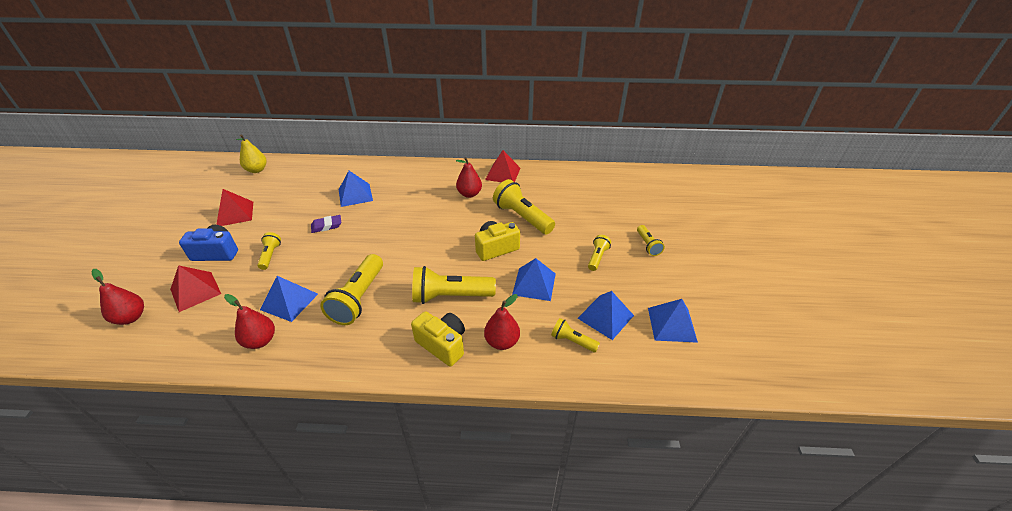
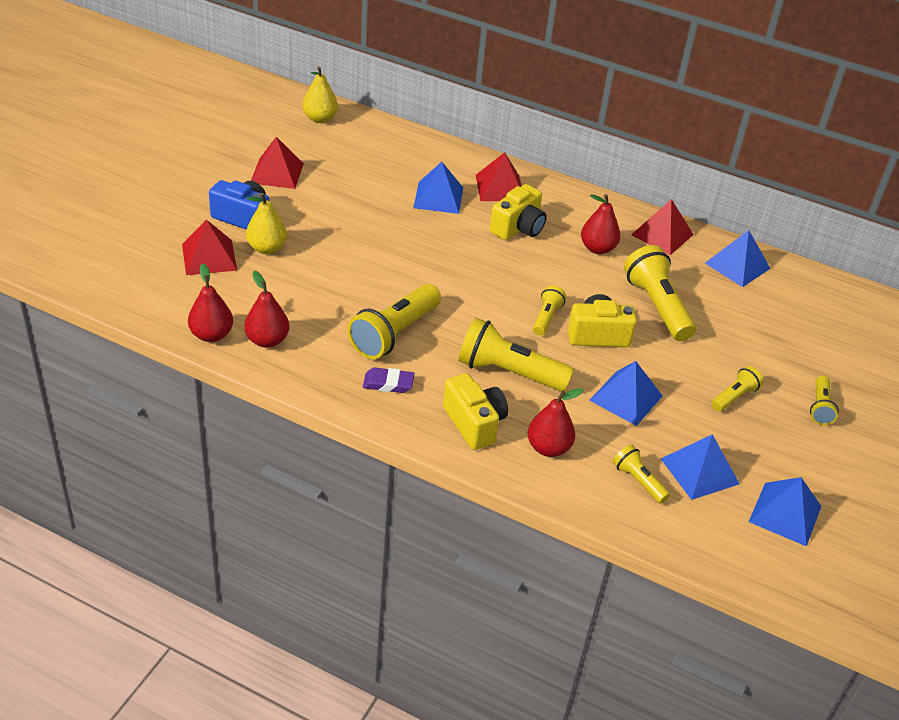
camera: 20 degrees right, 0 degrees up
(131, 317) = (135, 263): red pear -> red pear (211, 335)
(241, 269) = (267, 248): none -> yellow pear
(270, 255) = (305, 243): yellow flashlight -> yellow flashlight (546, 318)
(289, 301) = (312, 308): blue pyramid -> blue pyramid (737, 265)
(326, 226) = (386, 228): purple eraser -> purple eraser (388, 383)
(393, 177) = (500, 188): none -> red pyramid
(415, 197) = (518, 228): none -> yellow camera

